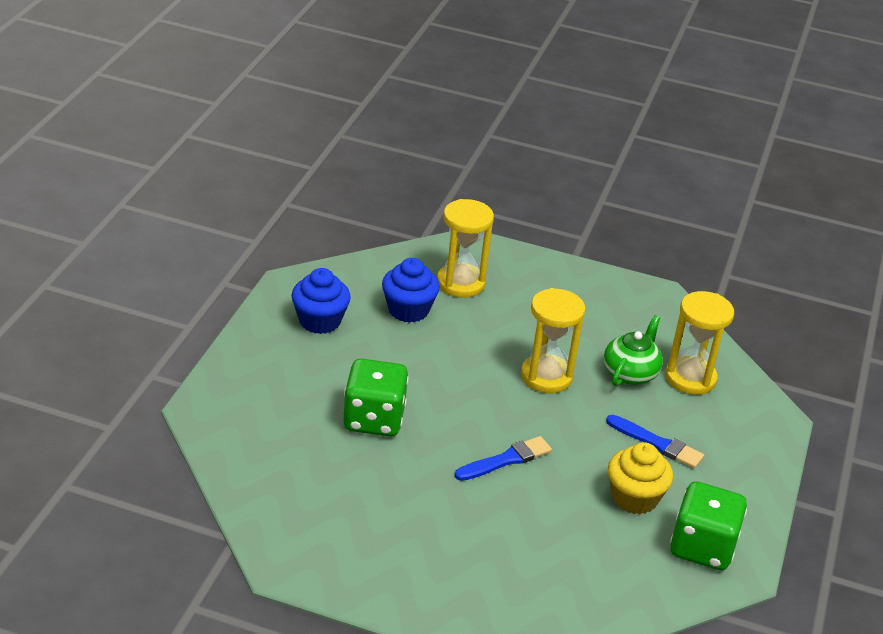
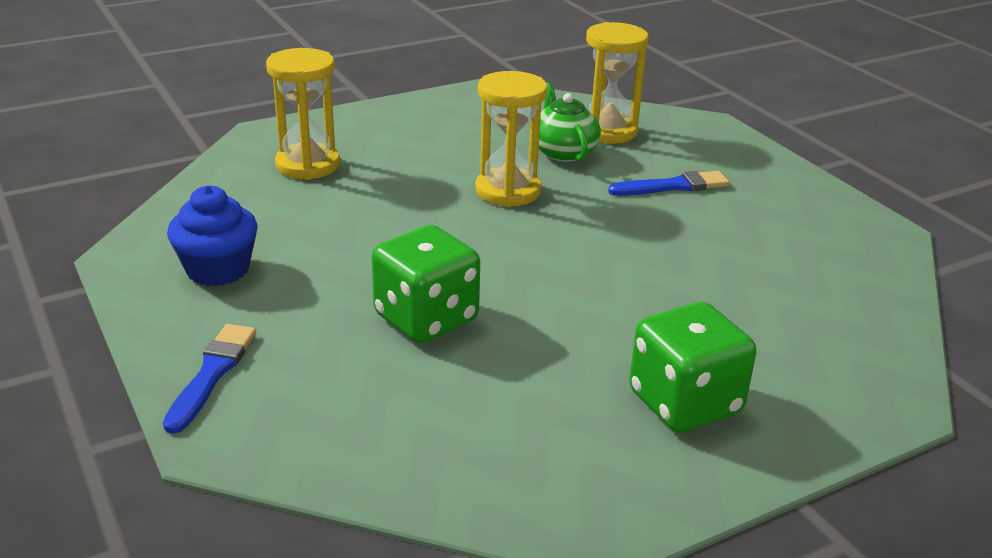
camera: 45 degrees left, 5 degrees down
(408, 310) = (295, 210): blue cupcake -> none
(505, 460) = (597, 272): blue brush -> blue brush (211, 374)
(634, 498) = (733, 233): yellow cupcake -> none
(702, 547) = (837, 234): green dice -> green dice (685, 403)

